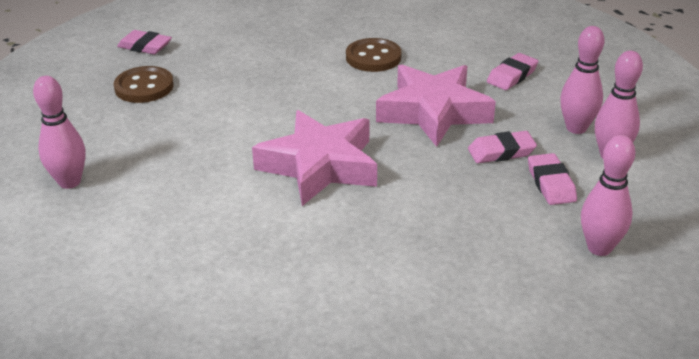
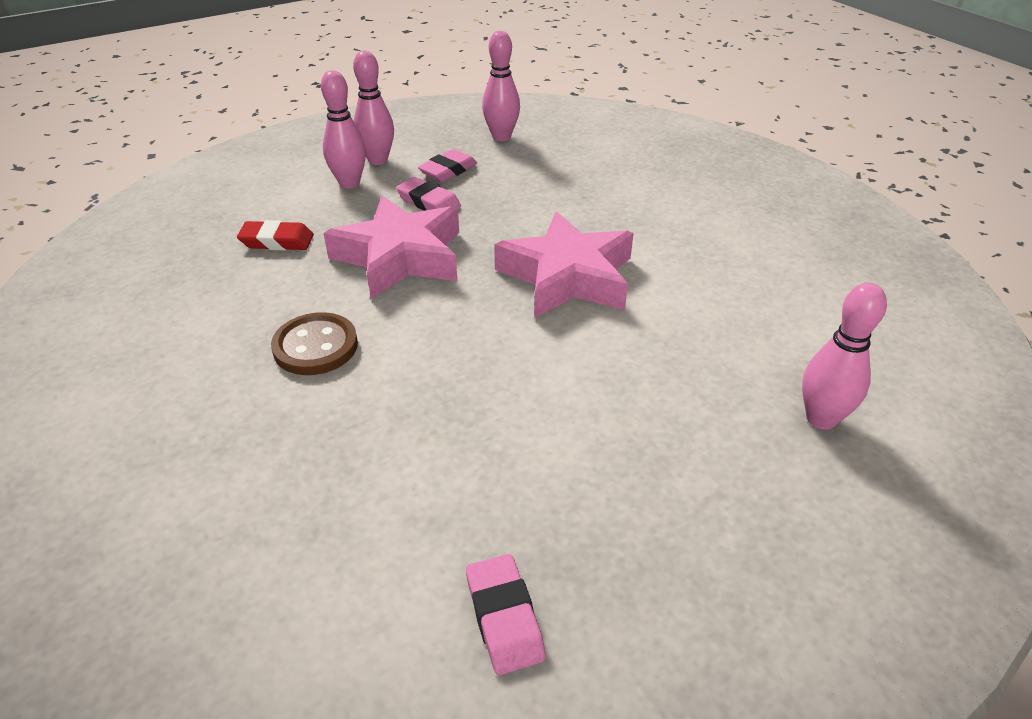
camera: 130 degrees left, 5 degrees up
(144, 87) = (604, 512): brown button -> none
(512, 76) = (277, 241): pink eraser -> red eraser

